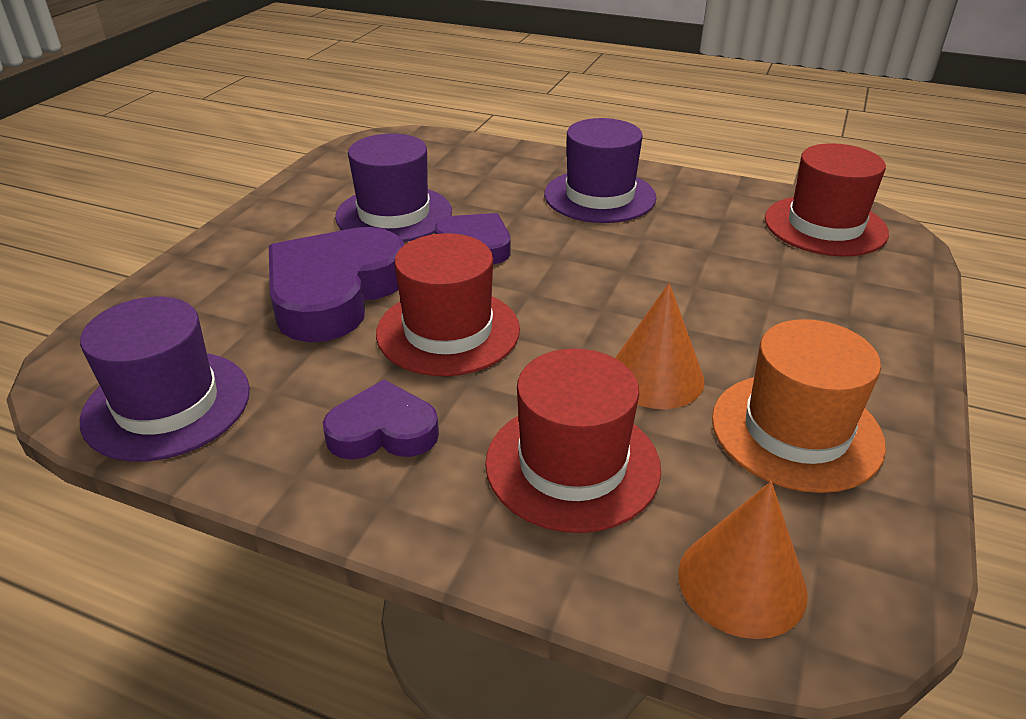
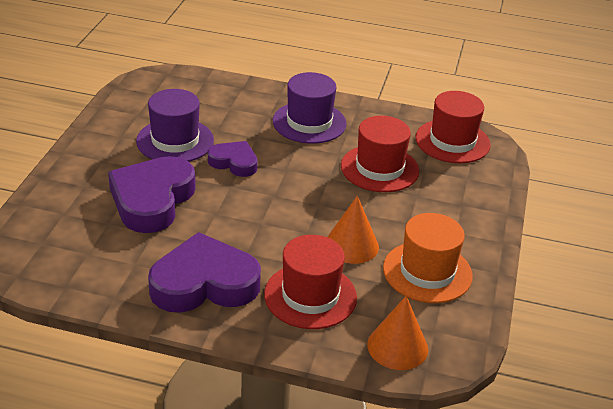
camera: 10 degrees left, 0 degrees up
(167, 404) = (75, 274): purple hat -> none
(383, 431) = (204, 283): purple heart -> purple heart, size x1.79
(448, 331) = (228, 222): red hat -> red hat (379, 168)

